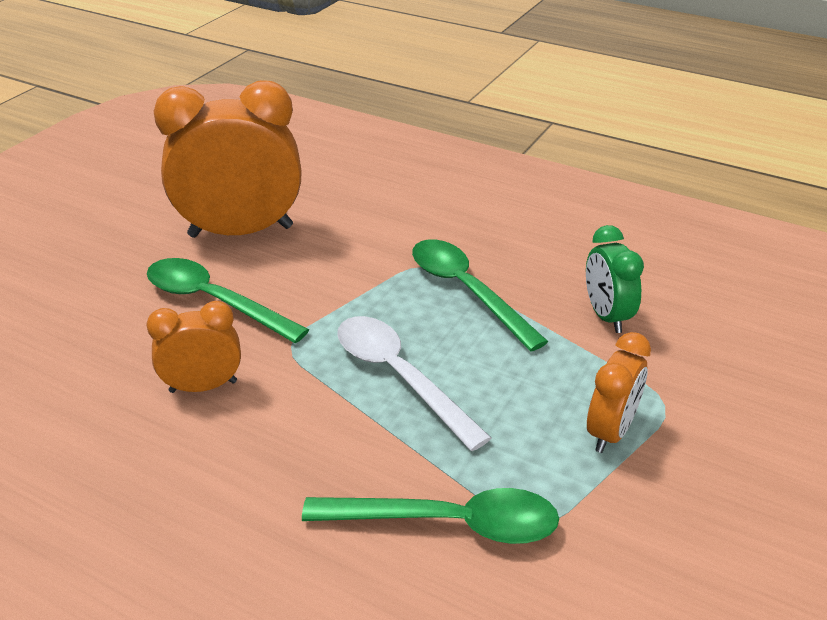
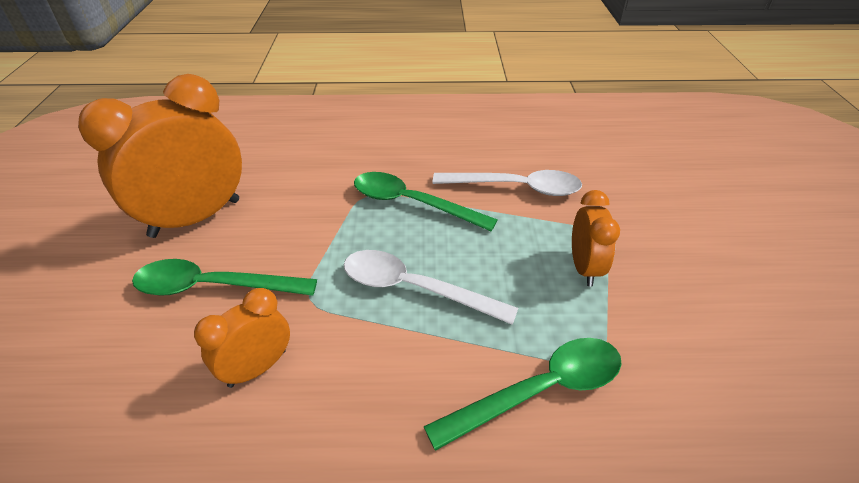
camera: 30 degrees left, 5 degrees up
(606, 316) = (516, 188): green clock -> white spoon

